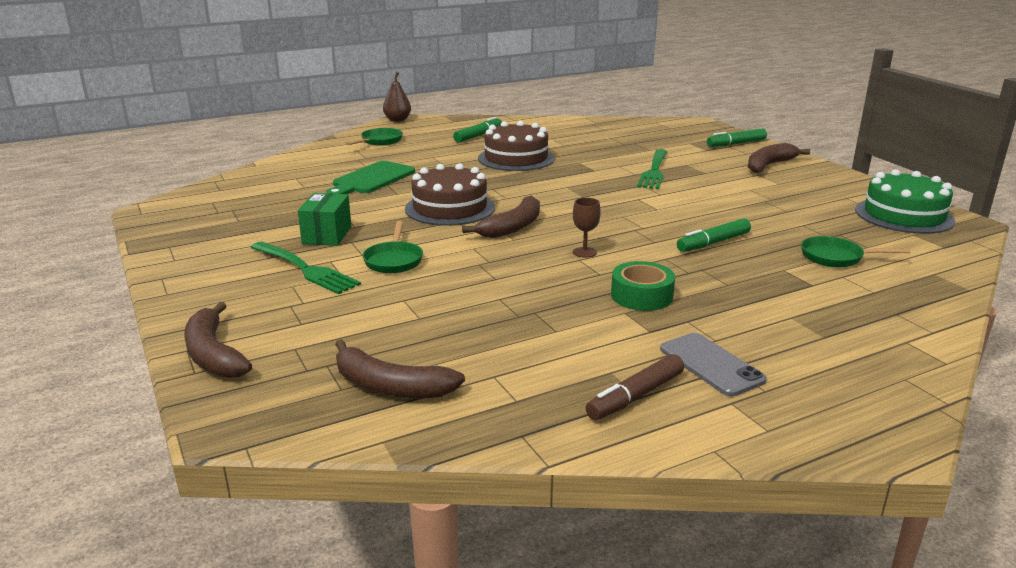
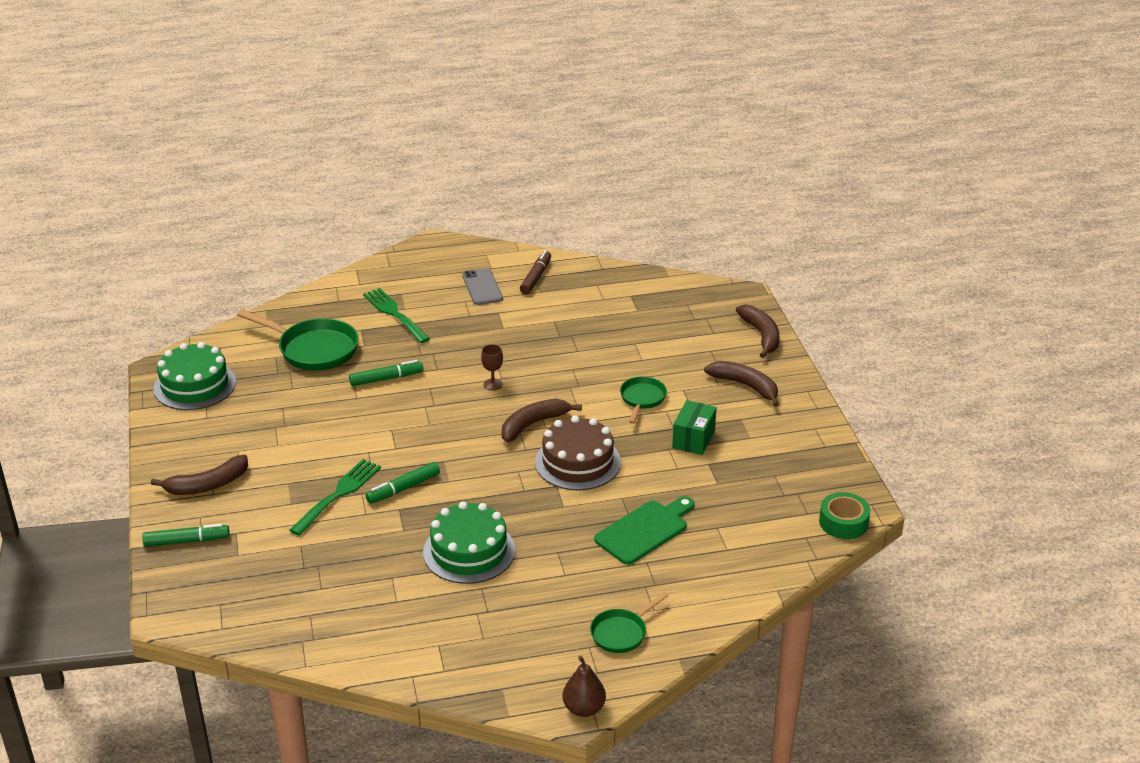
camera: 165 degrees left, 10 degrees up
(304, 269) = (711, 400): green fork -> green fork (395, 314)
(390, 386) = (660, 301): brown banana -> brown banana (745, 386)
(478, 136) = (487, 626): green marker -> green marker (403, 488)
(516, 158) = (469, 551): brown cake -> green cake
(635, 396) = (536, 277): brown marker -> brown marker turned 45 degrees counterclockwise
(641, 296) = (482, 338): green tape -> green tape (843, 522)
(836, 257) = (313, 349): green pan -> green pan, size x1.75

